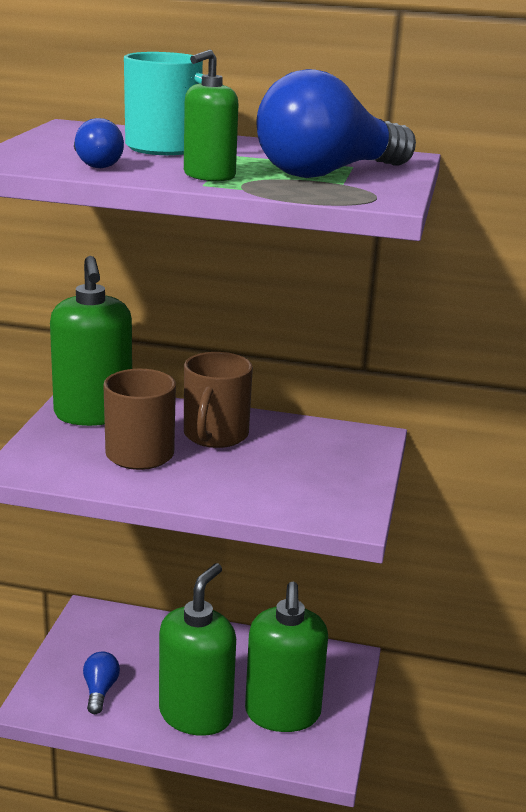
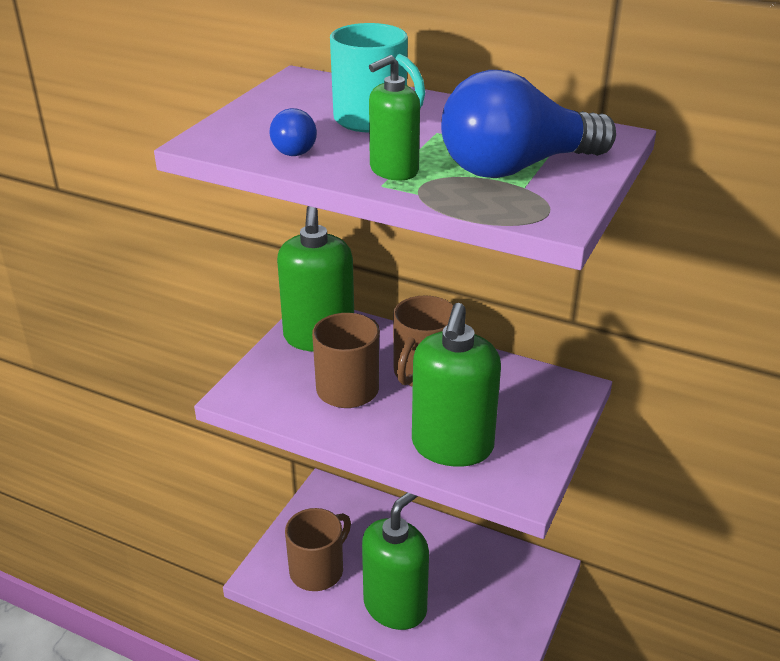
camera: 15 degrees right, 10 degrees up
(100, 690) = (318, 570): blue light bulb -> brown mug
(282, 713) = (473, 617): green soap dispenser -> green soap dispenser (452, 446)

